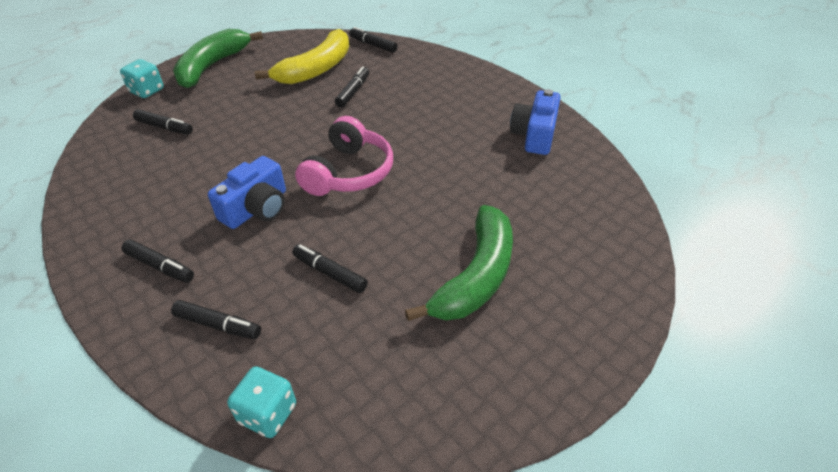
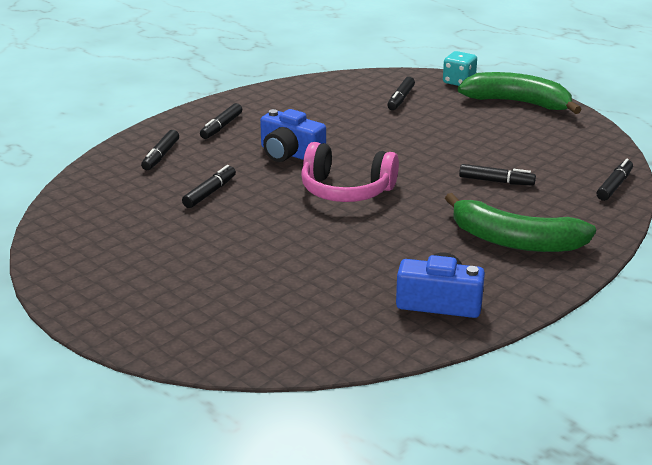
camera: 85 degrees right, 15 degrees down
(267, 413) = (81, 183): turquoise dice -> none
(316, 69) = (537, 156): yellow banana -> none
(476, 276) = (201, 261): green banana -> green banana (515, 241)

